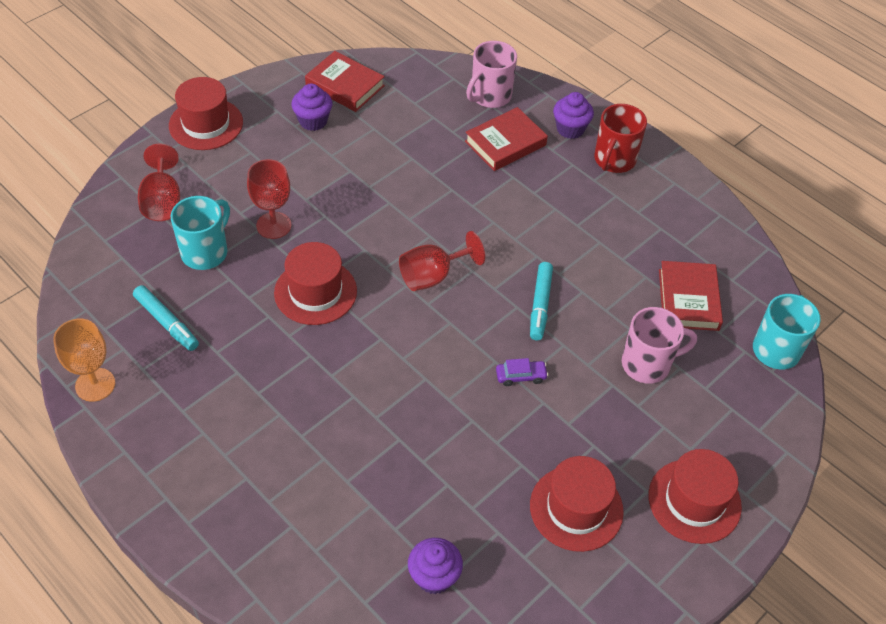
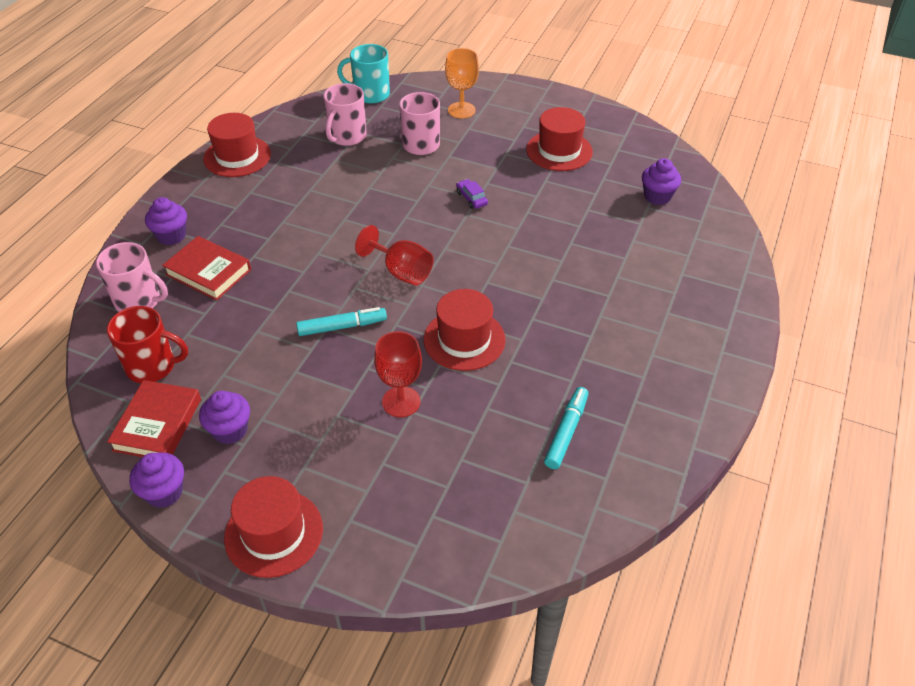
camera: 110 degrees left, 5 degrees down
(95, 385) = (666, 452): orange goblet -> orange goblet (461, 110)
(162, 201) = (417, 514): red goblet -> none
(205, 252) = (465, 441): turquoise mug -> none
(280, 79) = (164, 492): none -> purple cupcake
(540, 305) = (396, 205): turquoise marker -> turquoise marker (341, 327)
(614, 160) = (205, 201): red mug -> red mug (152, 366)
(688, 299) = (347, 137): red book -> pink mug
(694, 501) = (516, 108): red hat -> red hat (237, 156)

